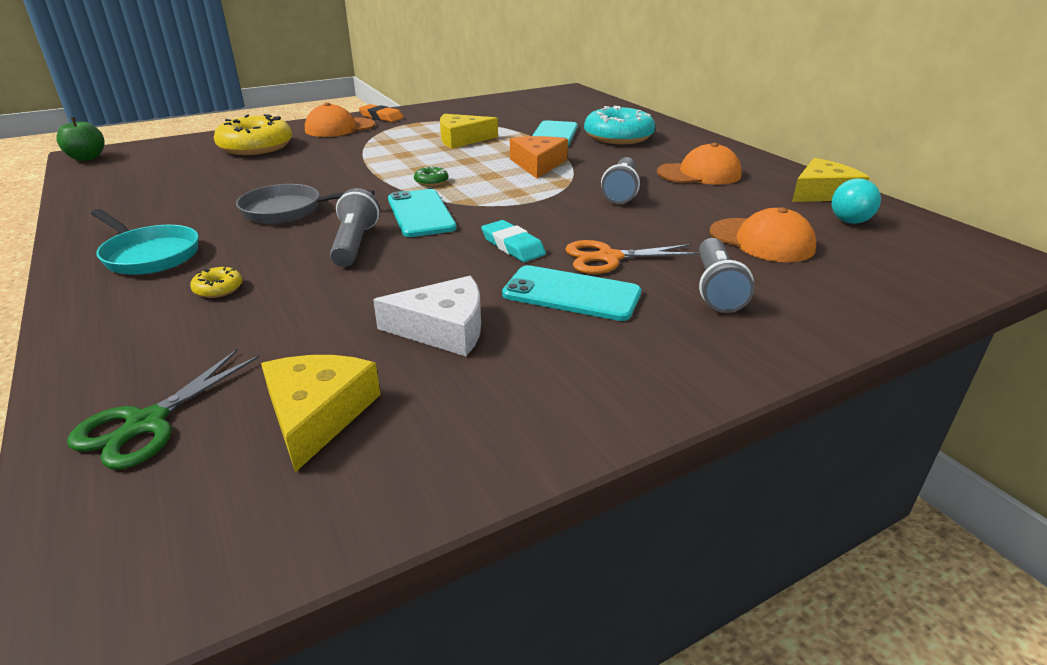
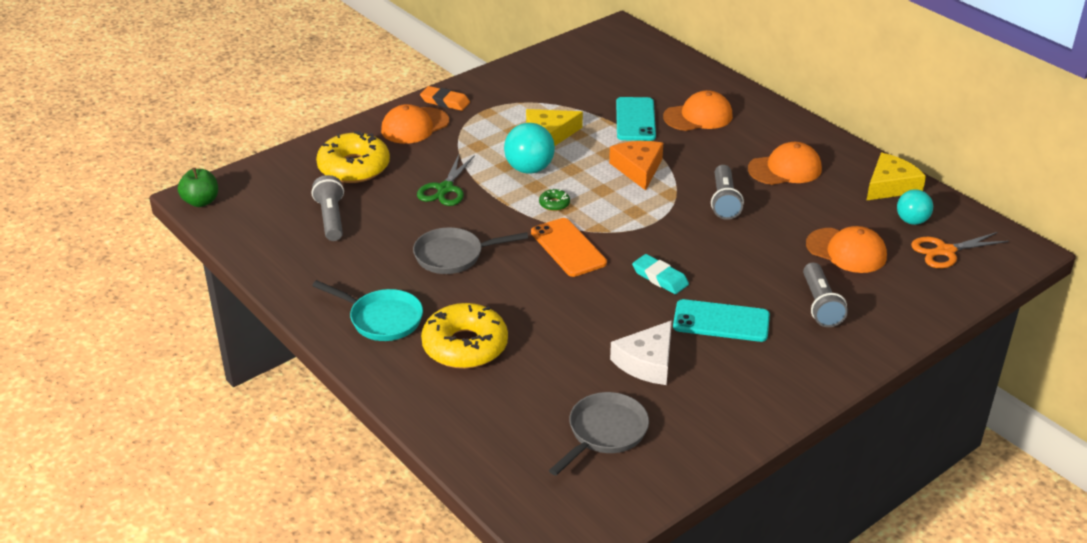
camera: 10 degrees left, 5 degrees up
(147, 423) = (507, 451): green scissors -> green scissors (445, 189)
(218, 289) = (465, 346): yellow donut -> yellow donut, size x2.42
(317, 414) = (604, 433): yellow cheese -> grey pan
(354, 244) = (535, 289): grey flashlight -> grey flashlight (331, 218)
(420, 213) = (568, 248): turquoise phone -> orange phone
(425, 158) = (529, 169): none -> turquoise ball
(443, 329) = (647, 362): white cheese -> white cheese turned 135 degrees clockwise
(609, 258) = (737, 282): orange scissors -> orange scissors (945, 251)
(618, 137) = (698, 116): turquoise donut -> orange cap

